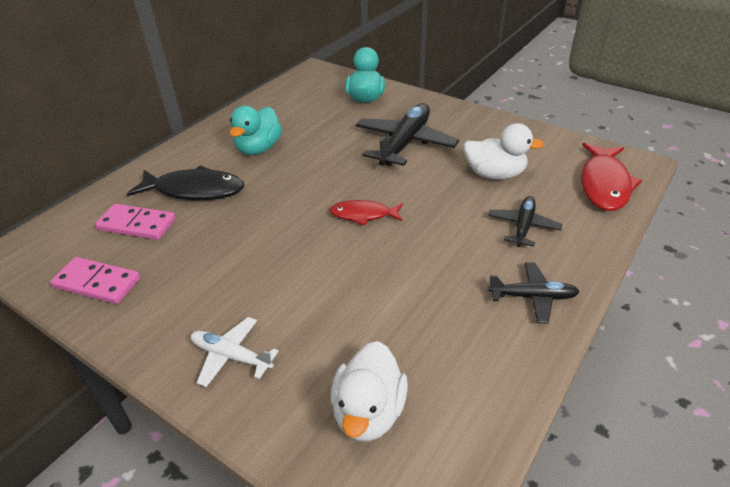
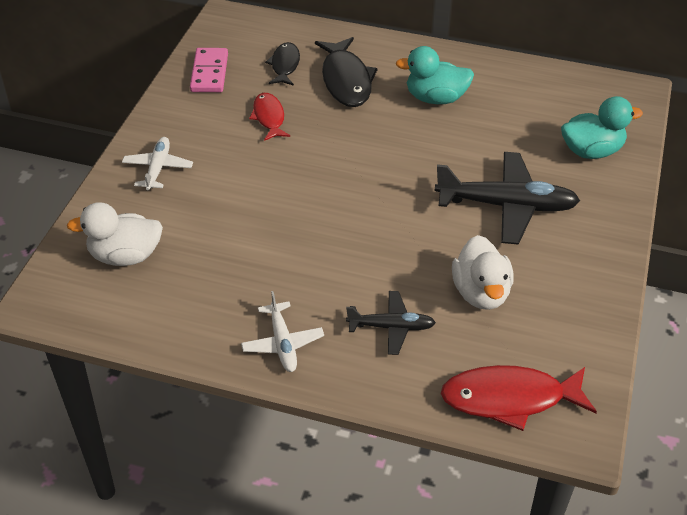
camera: 70 degrees right, 5 degrees up
(137, 224) = (284, 65): pink domino -> black fish
(363, 215) = (358, 201): red fish -> red fish (269, 117)
(533, 297) = (282, 343): black plane -> white plane

